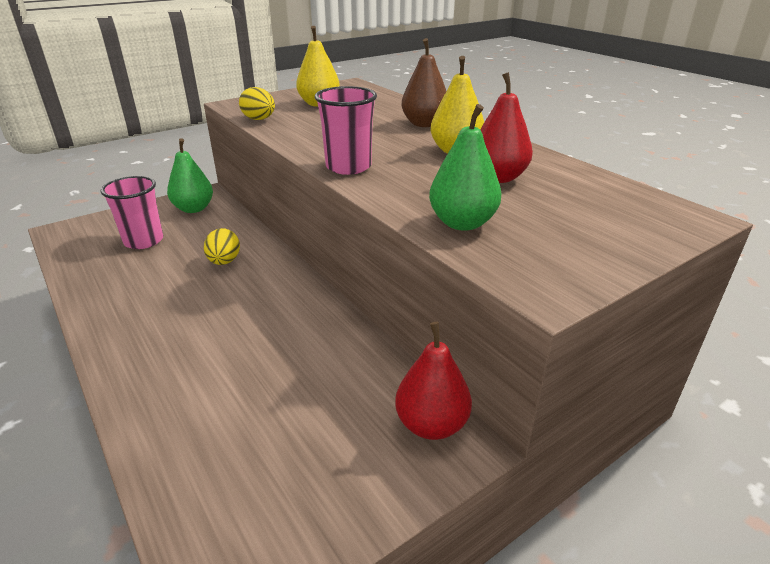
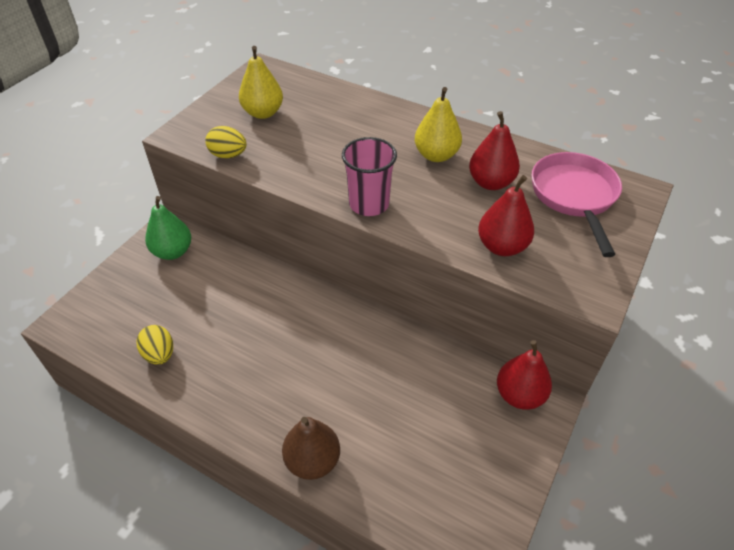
camera: 25 degrees left, 15 degrees up
(144, 241) = (161, 308): pink cup -> none
(224, 262) = (259, 306): yellow egg -> yellow egg (159, 354)
(424, 124) = (383, 121): brown pear -> brown pear (312, 460)
(462, 223) = (502, 246): green pear -> red pear
(595, 206) = (574, 197): none -> pink pan

